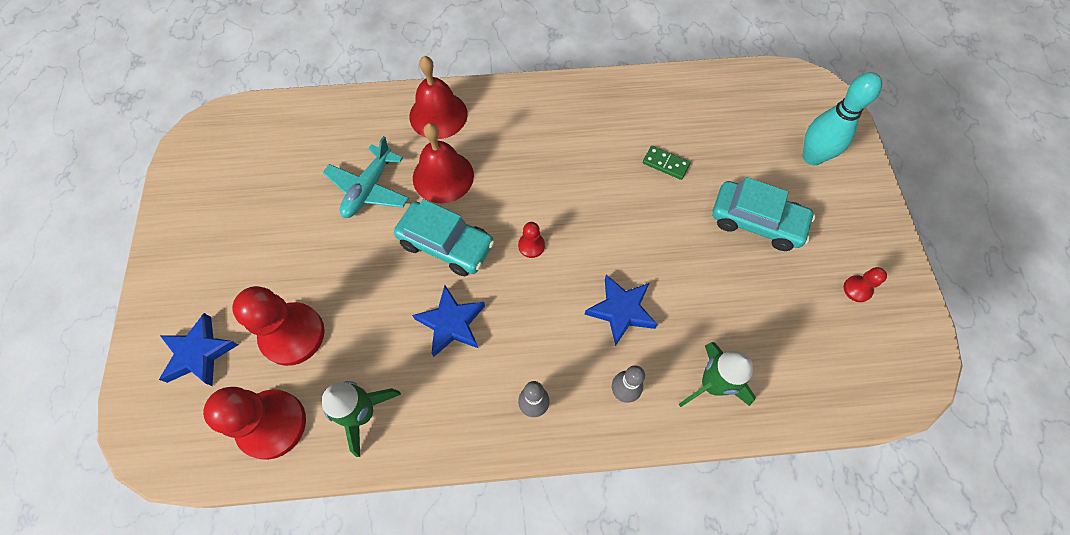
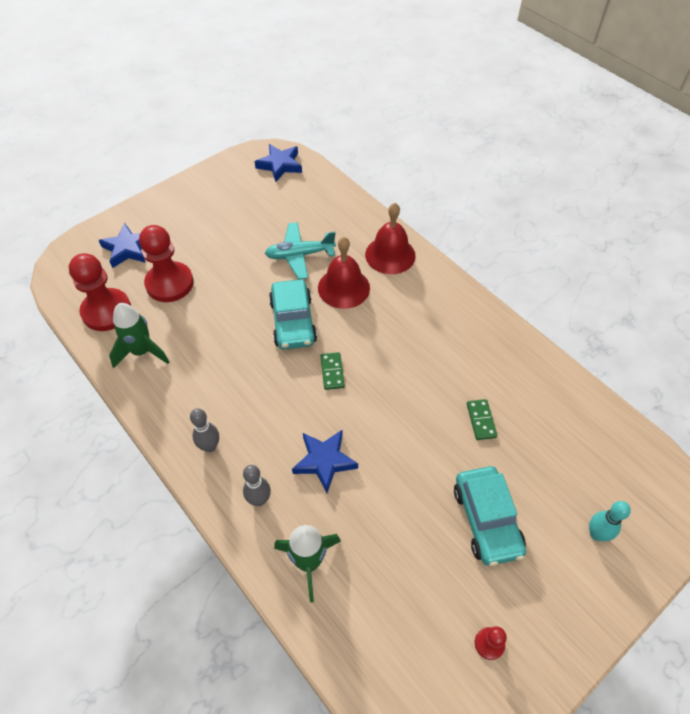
camera: 55 degrees right, 10 degrees down
(451, 323) = (236, 361): blue star -> blue star (280, 165)
(531, 246) = (332, 372): red pawn -> green domino
(812, 157) = (596, 534): turquoise bowling pin -> turquoise bowling pin, size x0.62

